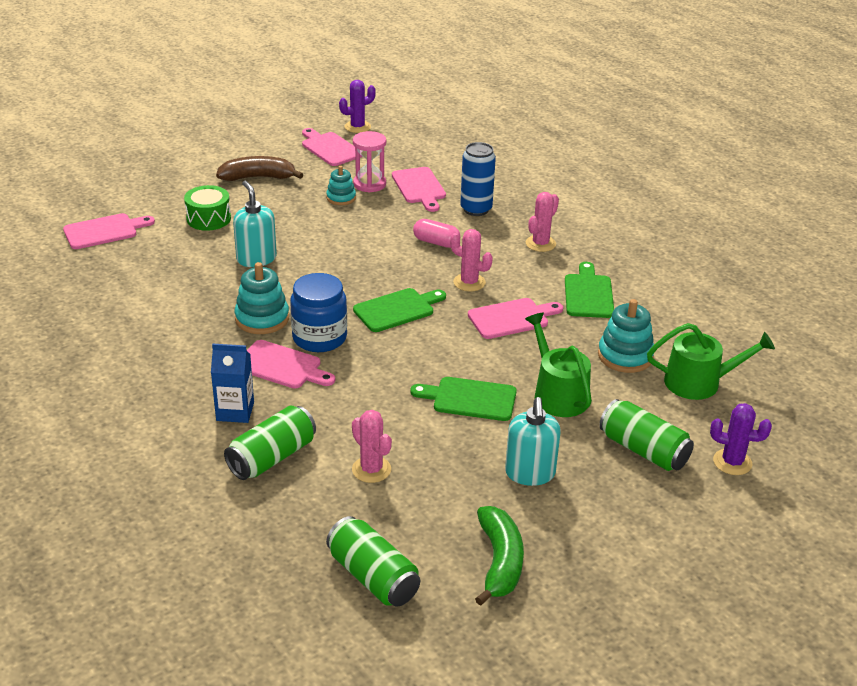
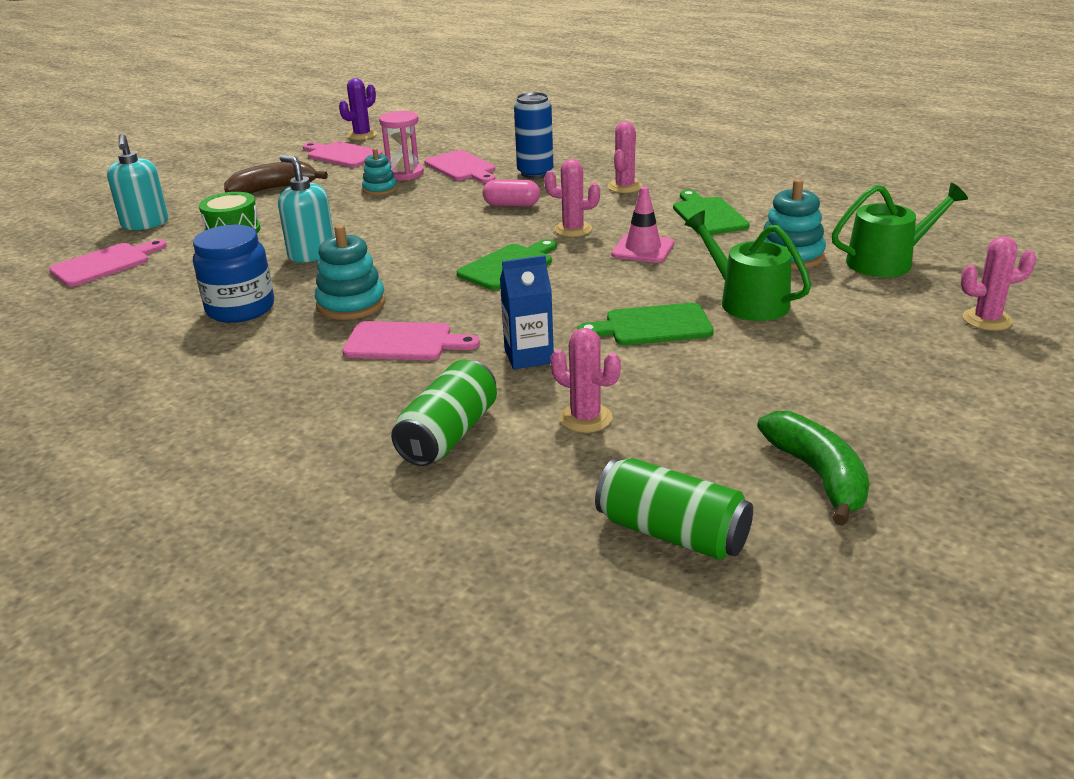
camera: 15 degrees left, 5 degrees down
(235, 411) = (370, 398): blue carton -> blue carton (529, 356)
(319, 338) = (433, 307): blue jar -> blue jar (240, 308)
(511, 318) = (643, 249): pink cutting board -> pink traffic cone
(530, 473) = (778, 379): turquoise soap dispenser -> turquoise soap dispenser (145, 224)
(643, 450) = (884, 330): green can -> none
(732, 462) = (987, 320): purple cactus -> pink cactus

